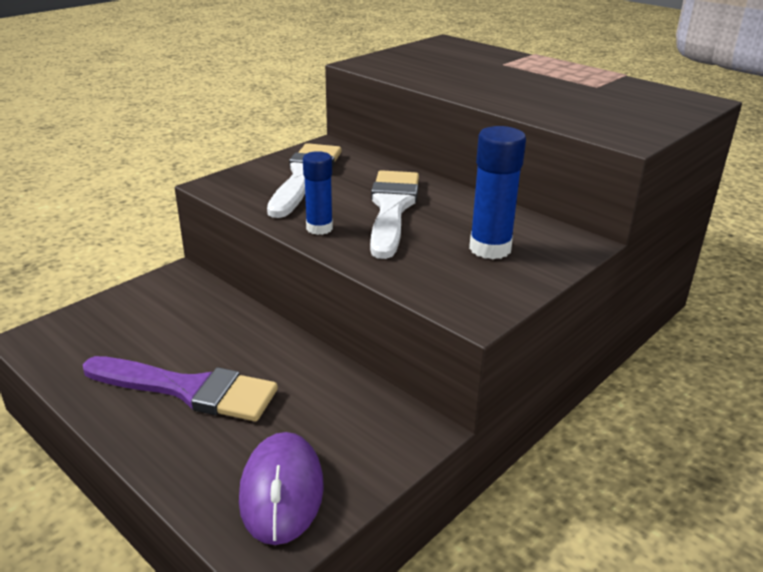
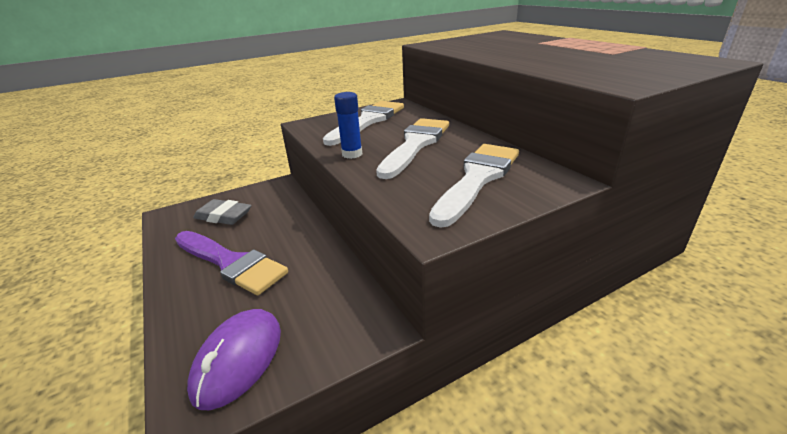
camera: 20 degrees right, 0 degrees up
(128, 330) = (224, 216): none -> grey eraser
(490, 248) = (477, 179): blue glue stick -> white brush

